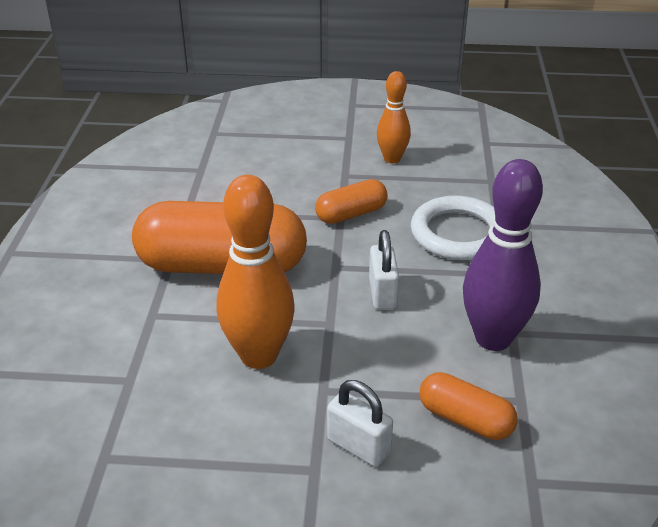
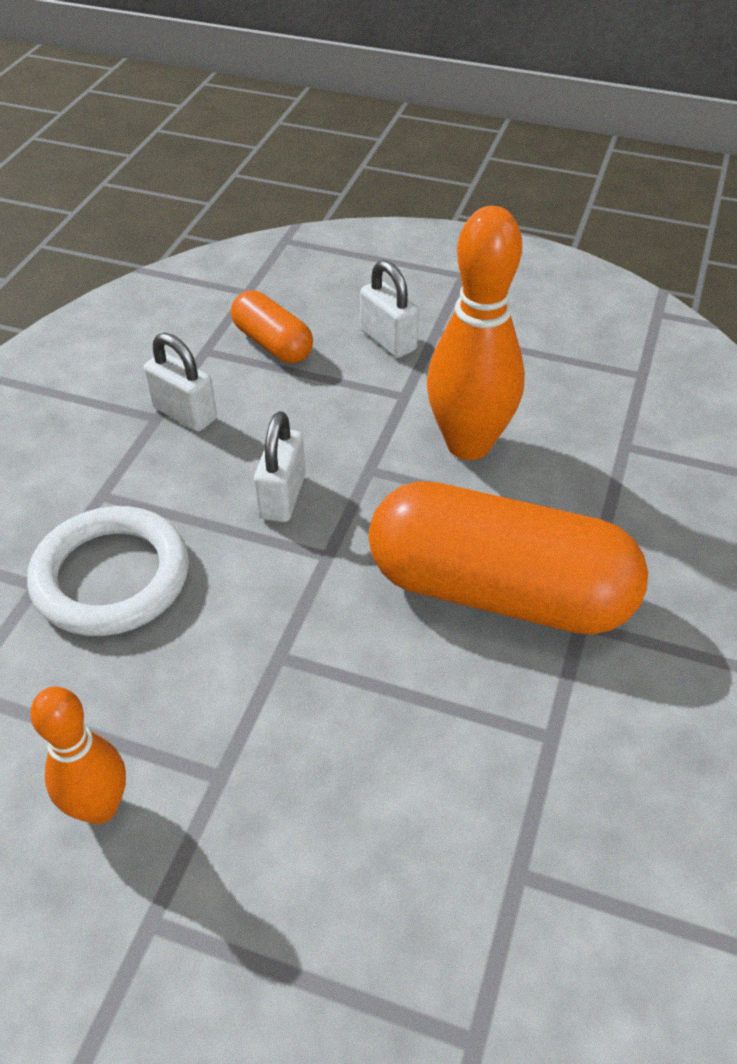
camera: 165 degrees left, 10 degrees up
(351, 214) = (257, 659): orange capsule -> none
(493, 338) = (184, 413): purple bowling pin -> white padlock

